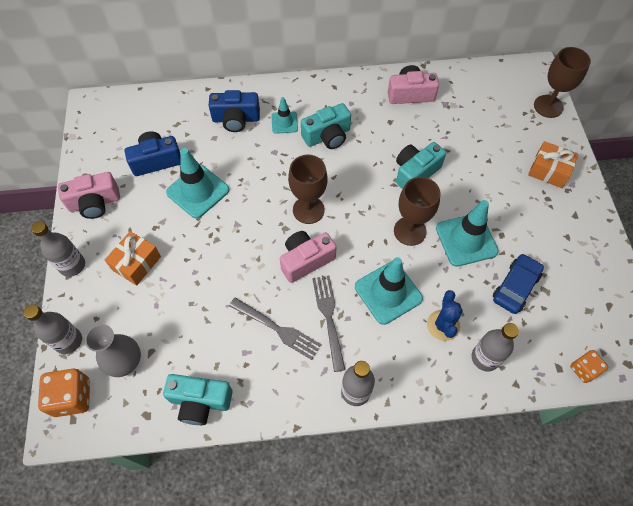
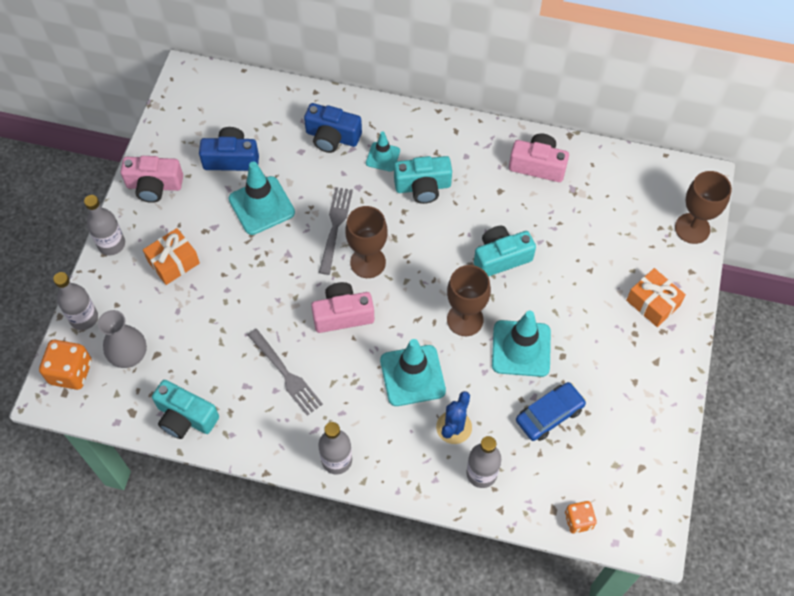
camera: 20 degrees right, 0 degrees up
(329, 318) = (341, 380): grey fork -> grey fork (335, 226)

